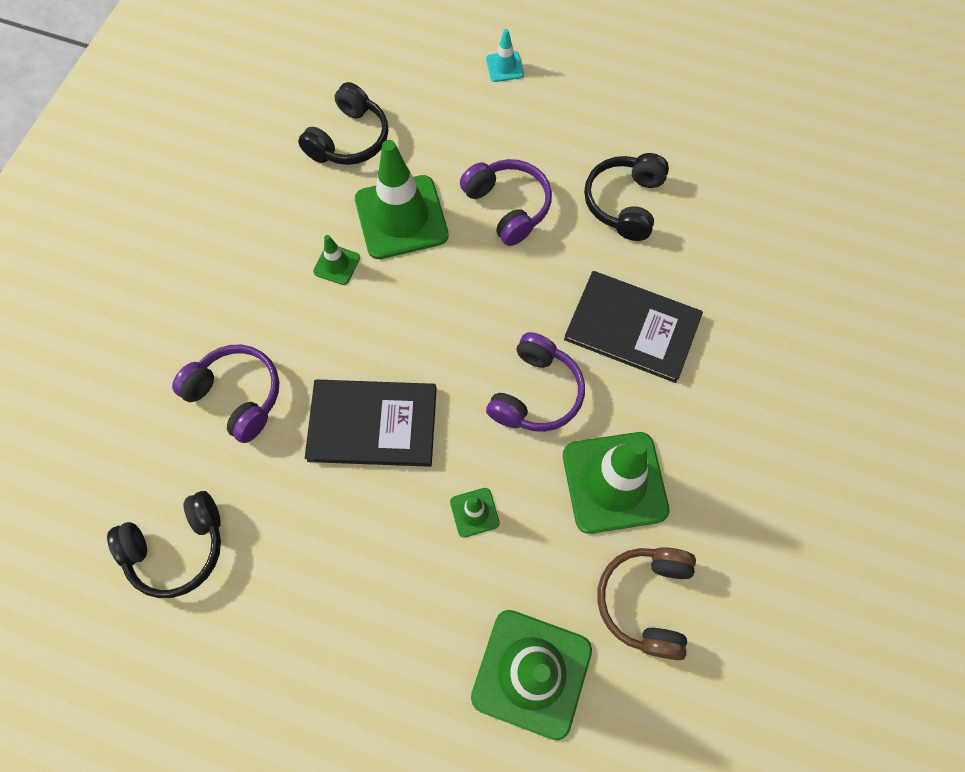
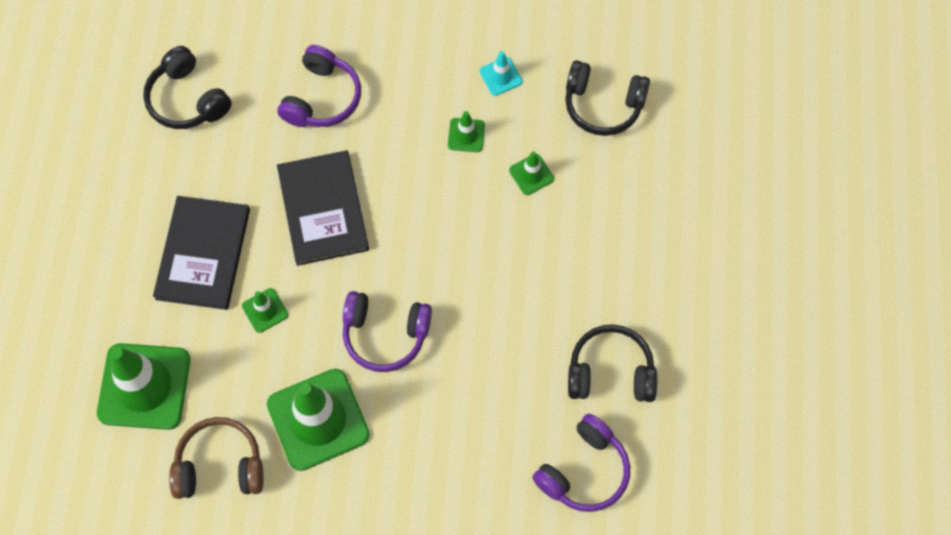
camera: 75 degrees right, 0 degrees up
(401, 217) = (531, 174): green traffic cone -> green traffic cone, size x0.45
(504, 67) = (739, 221): turquoise traffic cone -> turquoise traffic cone (501, 76)
(508, 207) = (572, 265): purple headphones -> purple headphones (584, 471)
(632, 327) = (474, 406): black book -> black book (203, 254)

